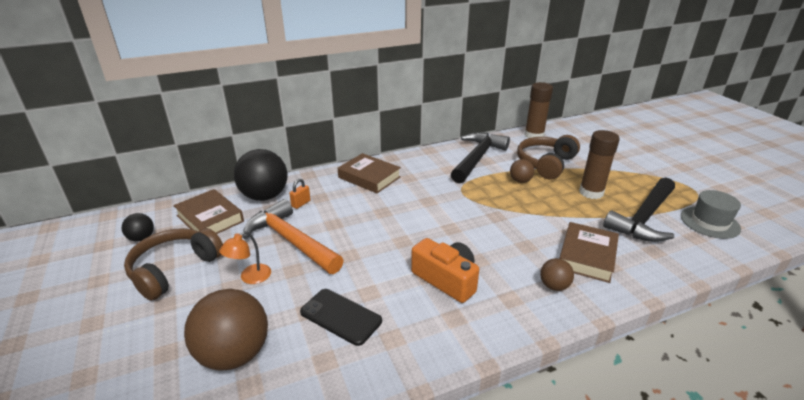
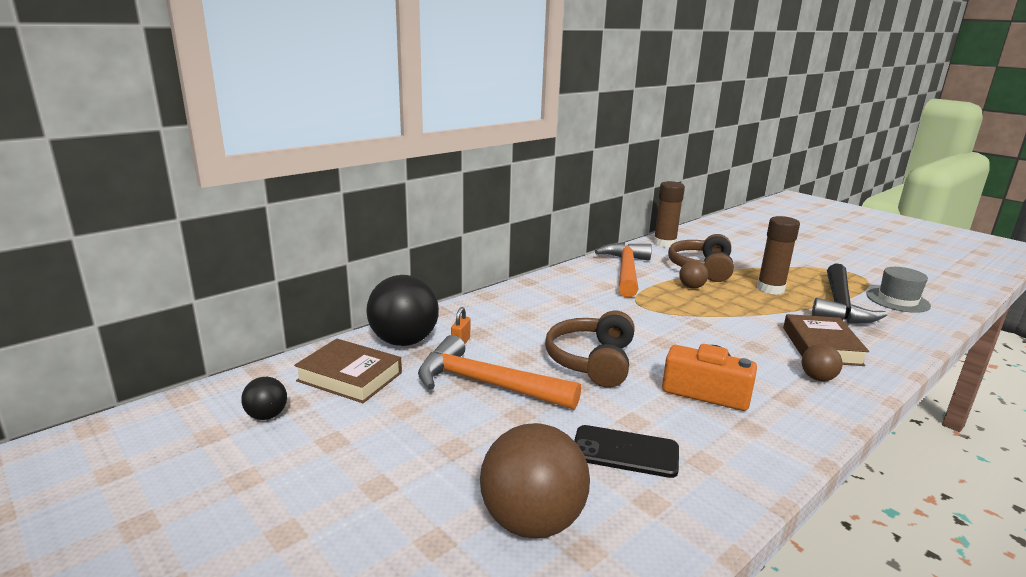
camera: 20 degrees left, 10 degrees down
(174, 269) = (354, 443): brown headphones -> brown headphones (592, 361)
(250, 278) = (471, 433): orange lamp -> none
(369, 177) = (520, 304): brown book -> none
(477, 158) = (626, 271): black hammer -> orange hammer

